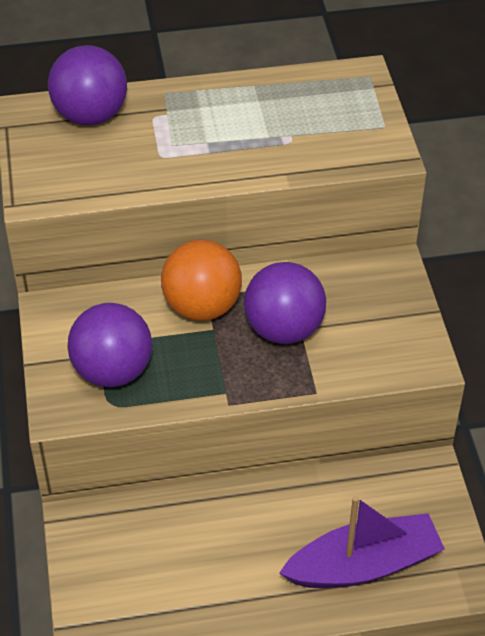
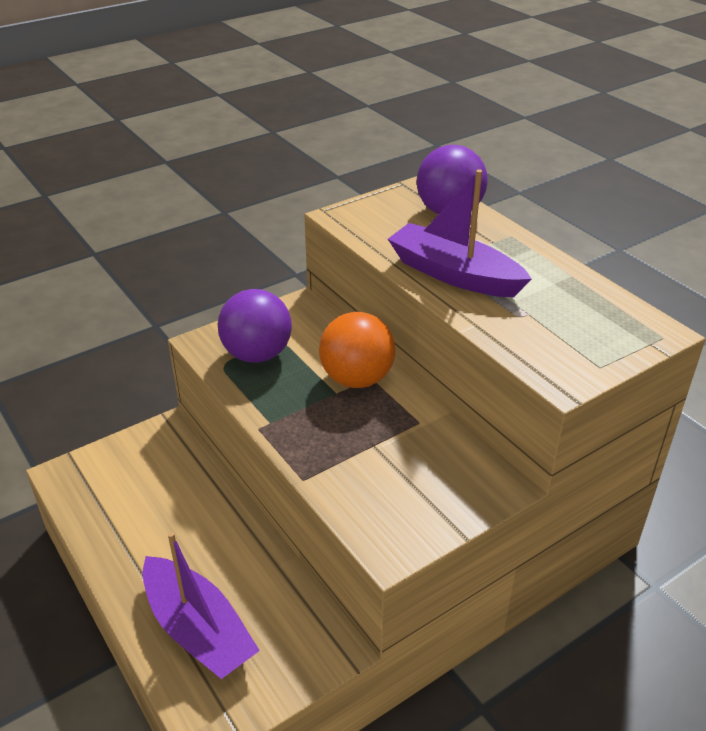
camera: 65 degrees right, 10 degrees down
(201, 156) = (454, 274): none -> purple boat
(284, 329) = (365, 435): purple ball -> none

